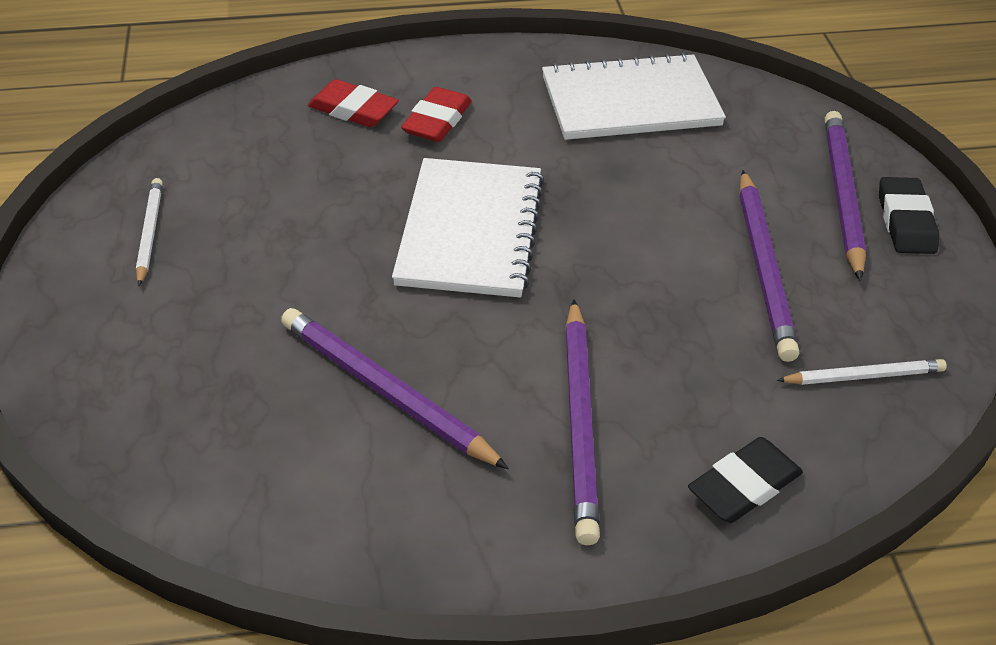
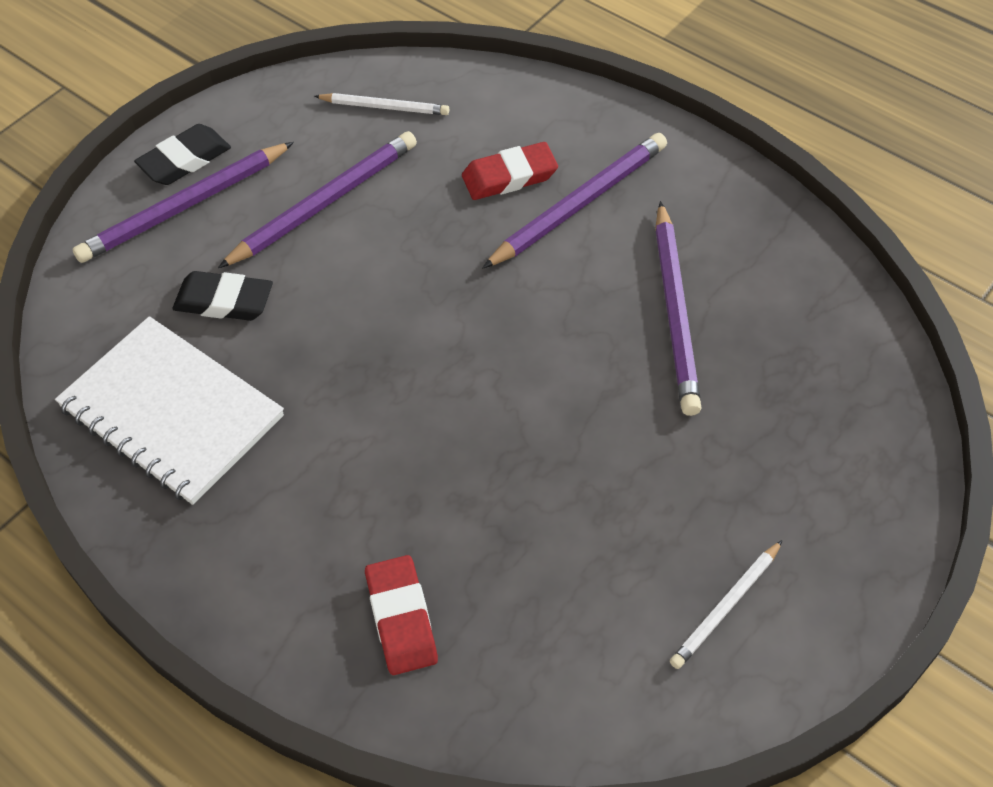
camera: 130 degrees left, 10 degrees up
(437, 120) = (348, 534): red eraser -> red eraser (509, 176)
(470, 230) = (470, 390): white notebook -> none
(744, 485) = (538, 111): black eraser -> black eraser (224, 301)
(863, 376) = (384, 107): white pencil -> white pencil turned 150 degrees clockwise

